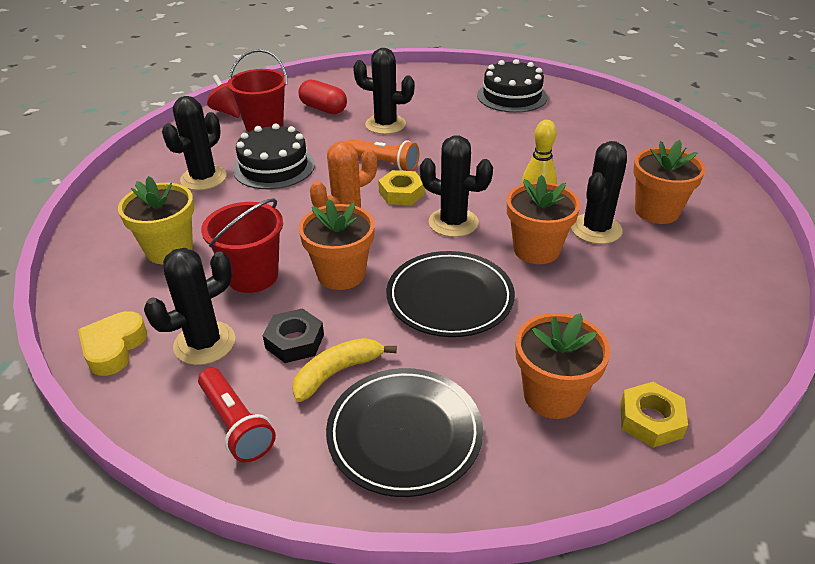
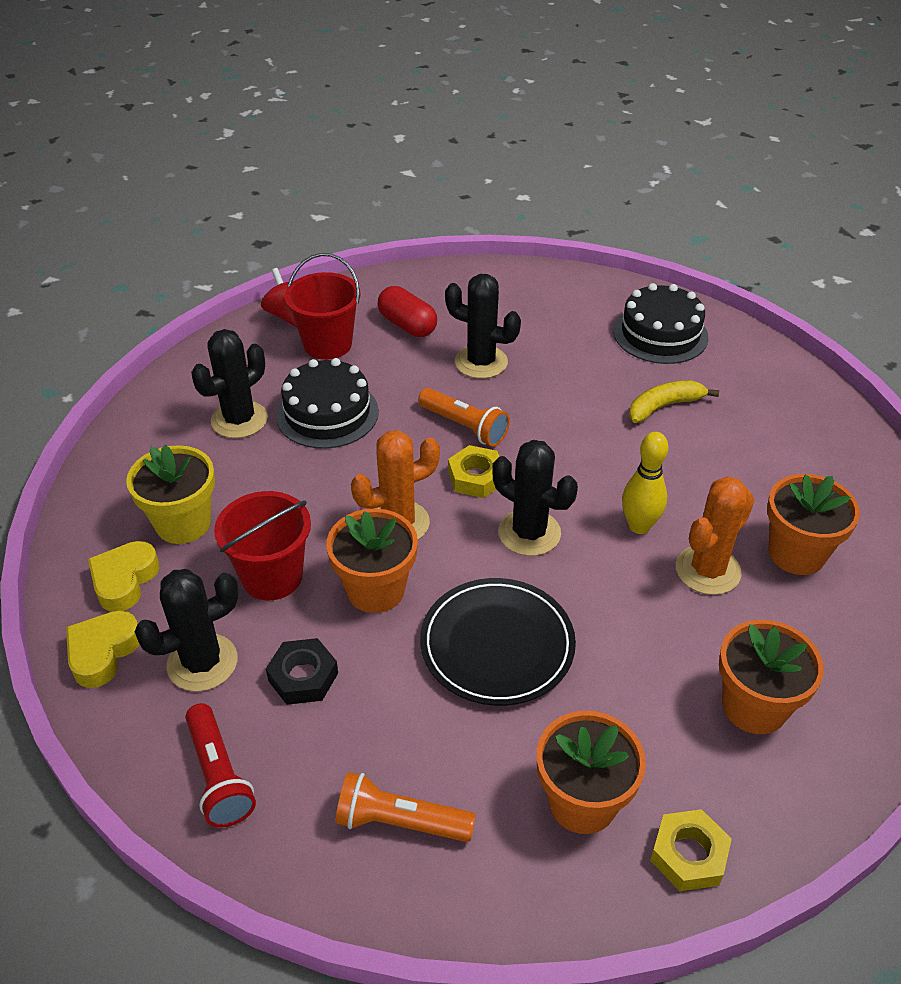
camera: 10 degrees right, 5 degrees up
(125, 295) = (124, 580): none -> yellow heart
(337, 372) = (343, 727): yellow banana -> yellow banana (664, 406)
(404, 434) = (400, 821): black plate -> orange flashlight
(536, 249) = (622, 590): orange flower pot -> orange flower pot (754, 706)
(596, 229) = (707, 570): black cactus -> orange cactus

